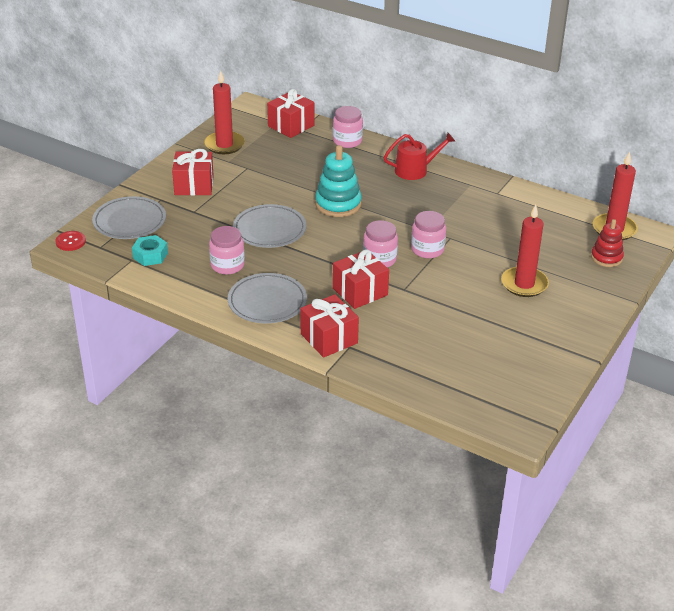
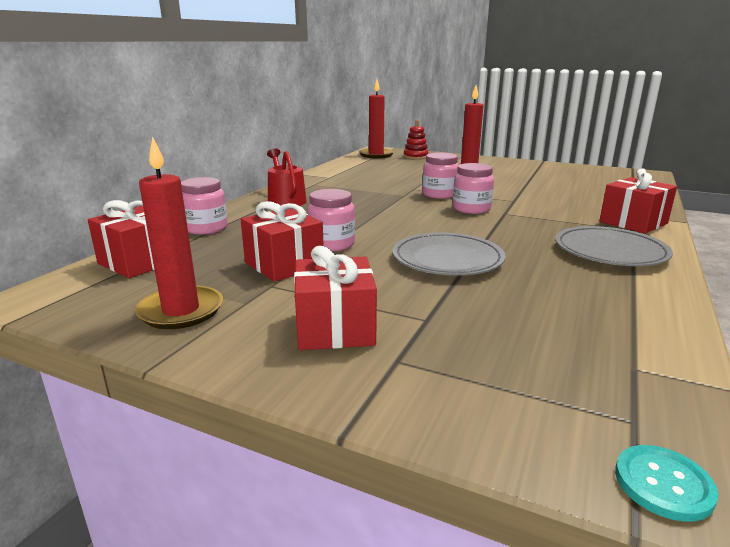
camera: 95 degrees left, 15 degrees down
(70, 242) = (663, 484): red button -> turquoise button
(129, 221) = (502, 391): grey plate -> none
(150, 255) = (599, 348): turquoise nut -> none
(227, 265) = (559, 279): pink jar -> pink jar (331, 244)
(338, 204) = (367, 228): turquoise stacking toy -> none
(360, 291) = (537, 214): red gift -> red gift (284, 265)

